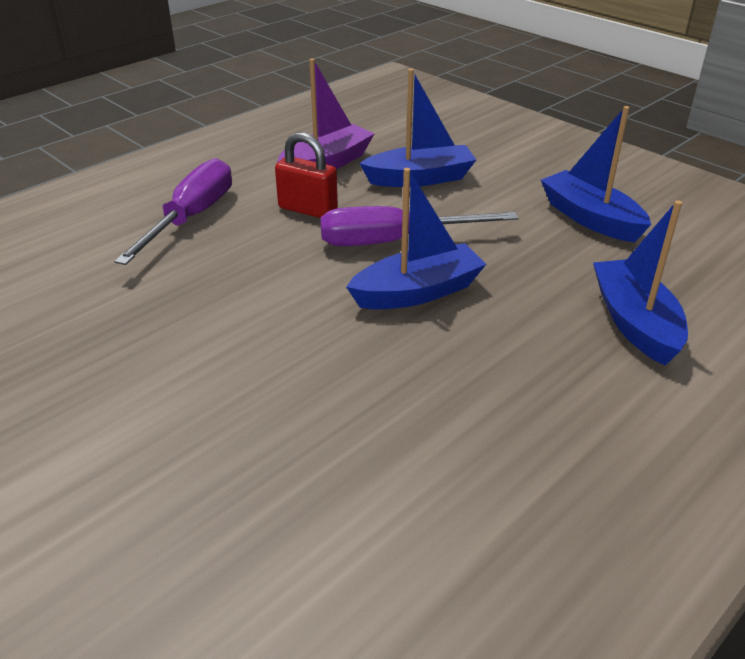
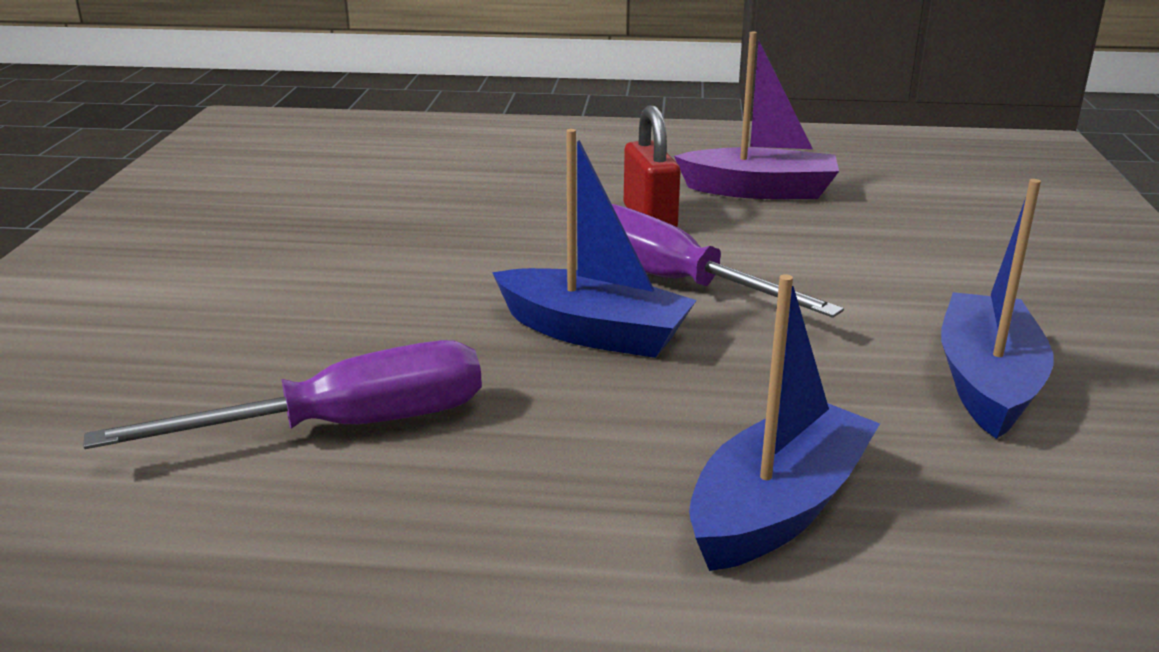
camera: 50 degrees right, 10 degrees down
(191, 218) = (533, 180): purple screwdriver -> purple screwdriver (345, 426)
(420, 178) = (838, 244): blue boat -> none

